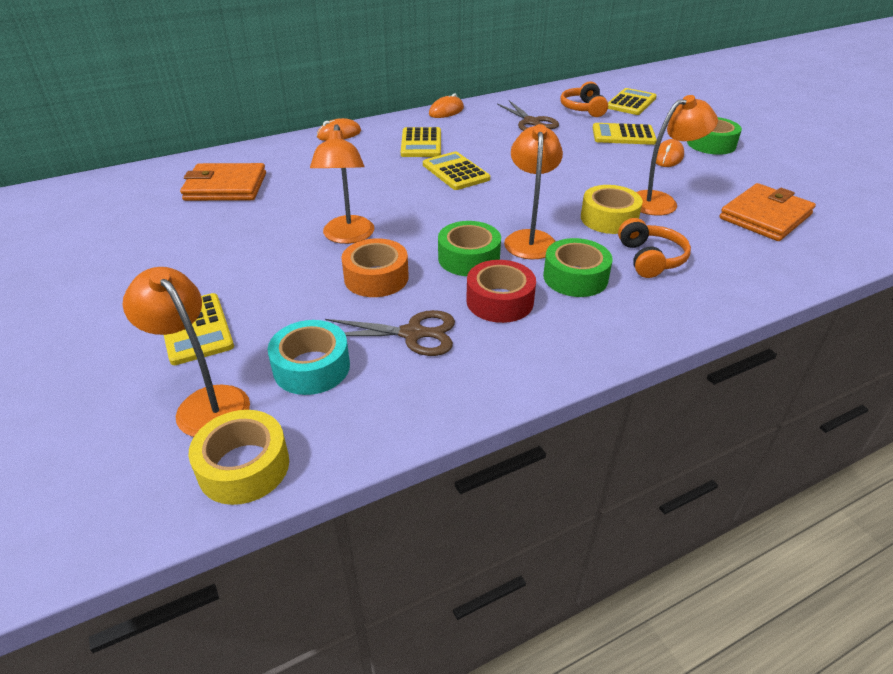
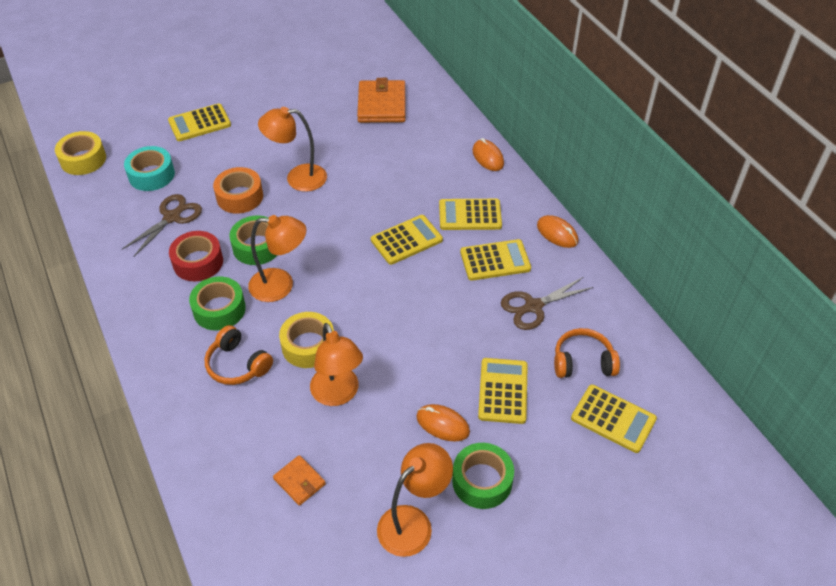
camera: 90 degrees right, 10 degrees up
(205, 402) = (134, 138): orange lamp -> orange lamp (413, 522)
(412, 334) = (172, 217): brown scissors -> brown scissors turned 150 degrees counterclockwise
(480, 134) = (495, 261): none -> yellow calculator
(650, 259) = (237, 365): orange headphones -> orange headphones turned 45 degrees clockwise
(765, 216) = (299, 481): orange wallet -> orange wallet, size x0.52

